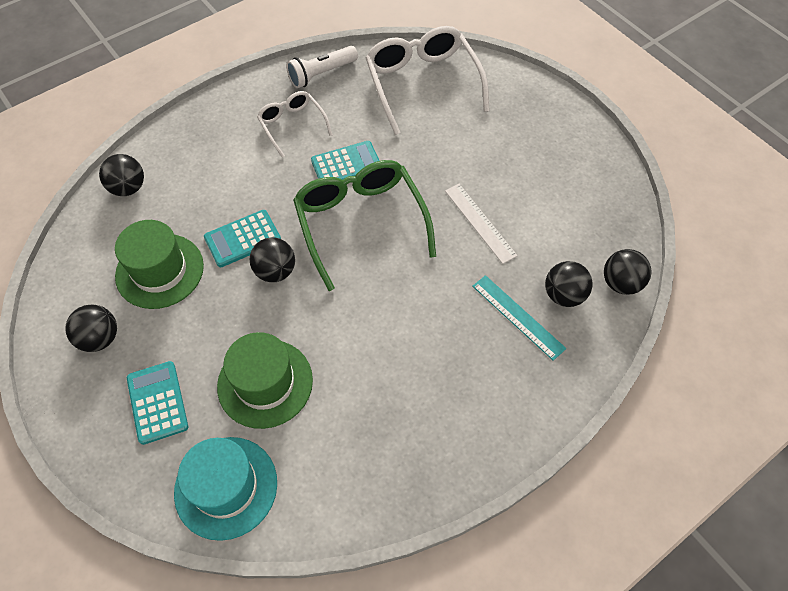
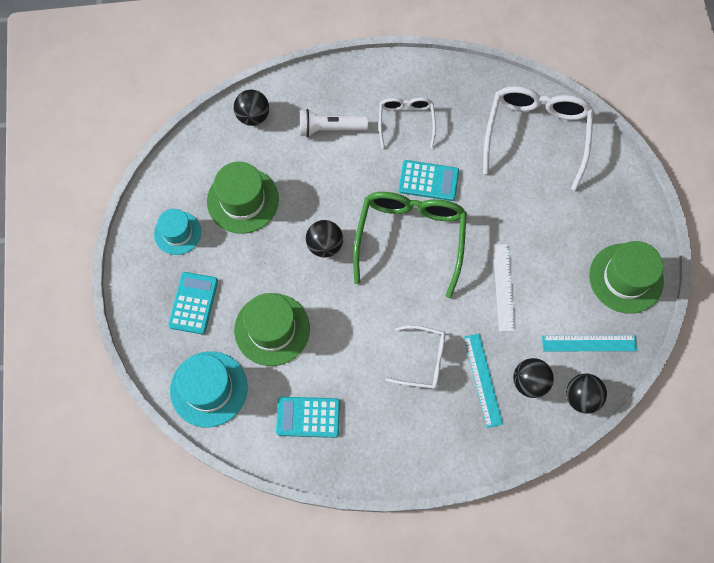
camera: 30 degrees right, 10 degrees up
(100, 338) = (177, 233): black ball -> turquoise hat
(243, 239) = (315, 205): turquoise calculator -> turquoise calculator (308, 417)
(321, 74) = (457, 83): white flashlight -> white flashlight (330, 128)
(446, 330) = (423, 360): none -> white glasses
(584, 161) = (626, 278): none -> green hat
(592, 232) = (589, 343): none -> turquoise ruler

